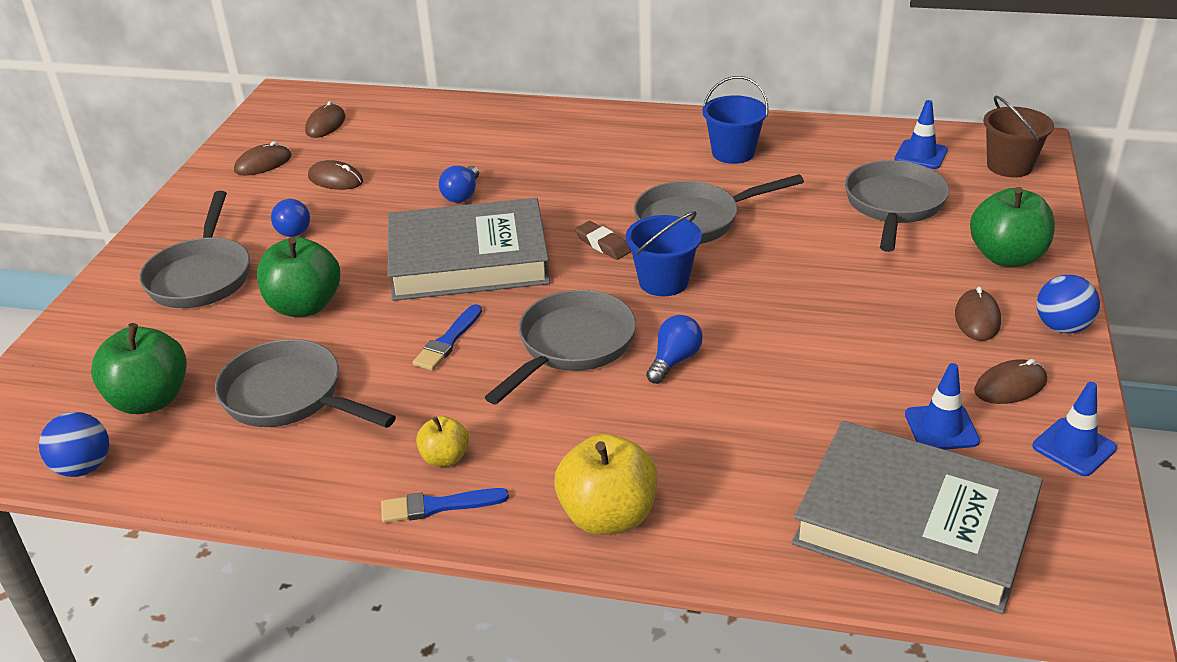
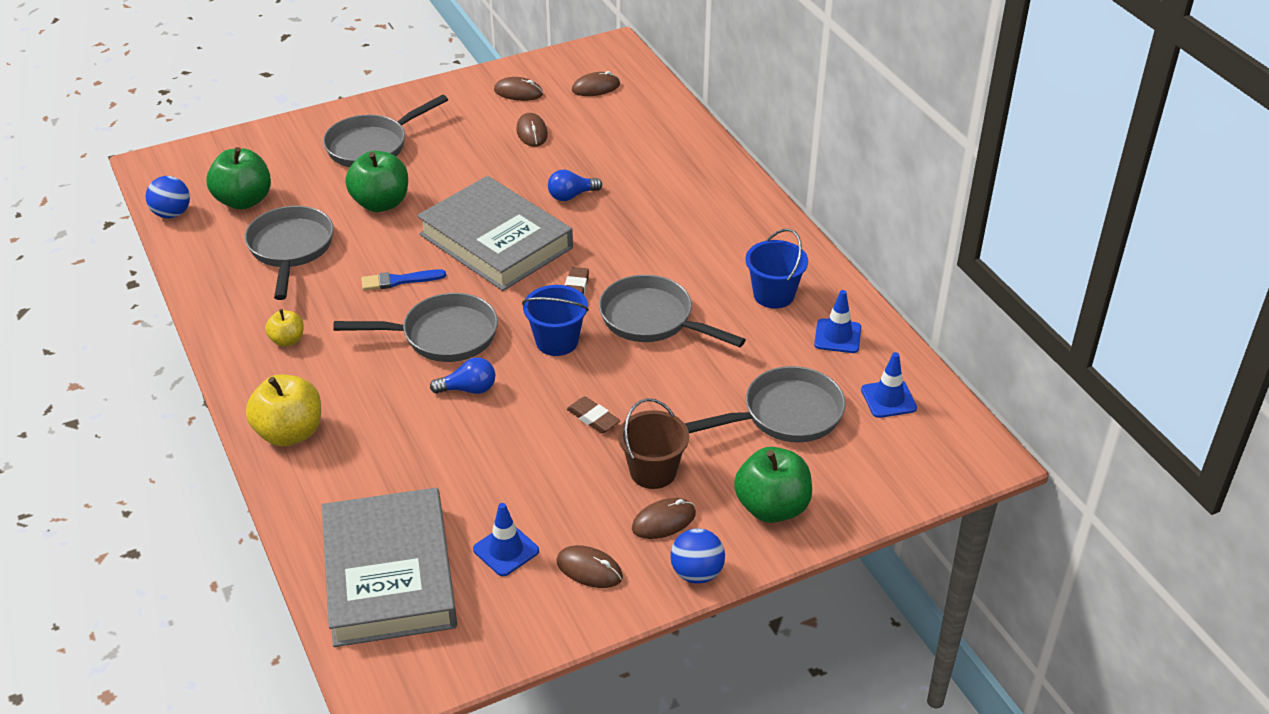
camera: 50 degrees right, 5 degrees up
(293, 228) = (457, 149): blue light bulb -> none
(438, 506) = (244, 360): blue brush -> none
(797, 303) = (593, 418): none -> brown eraser
(1009, 166) = (929, 459): brown bucket -> brown bucket (653, 471)
(1074, 447) = (542, 628): blue traffic cone -> blue traffic cone (837, 336)

